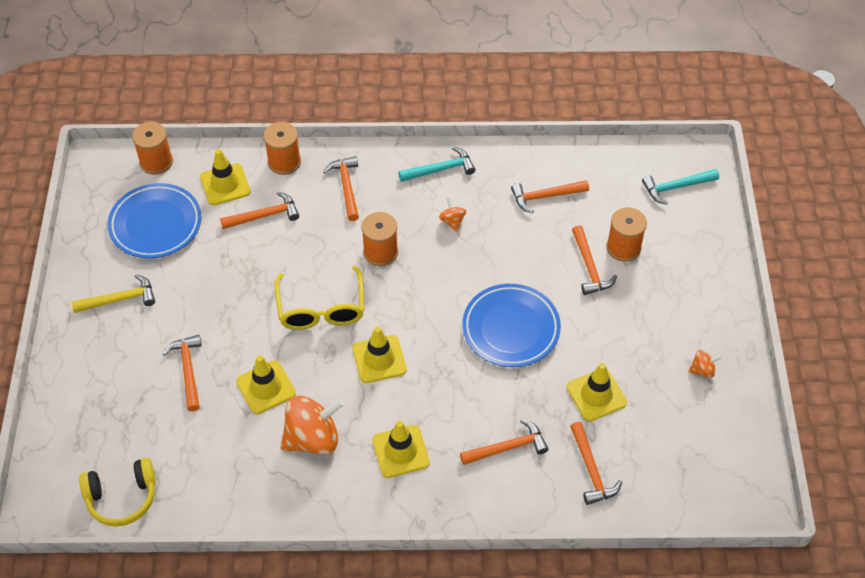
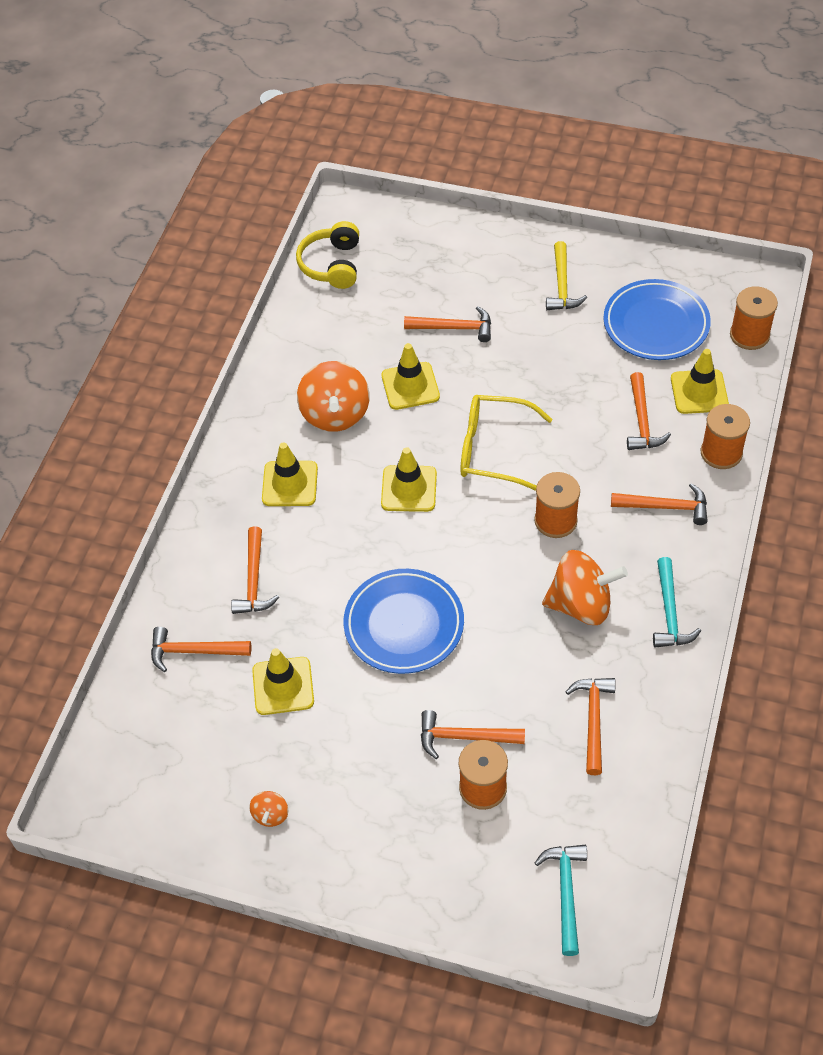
camera: 110 degrees right, 0 degrees up
(452, 221) = (581, 604): orange spinning top -> orange spinning top, size x2.16

